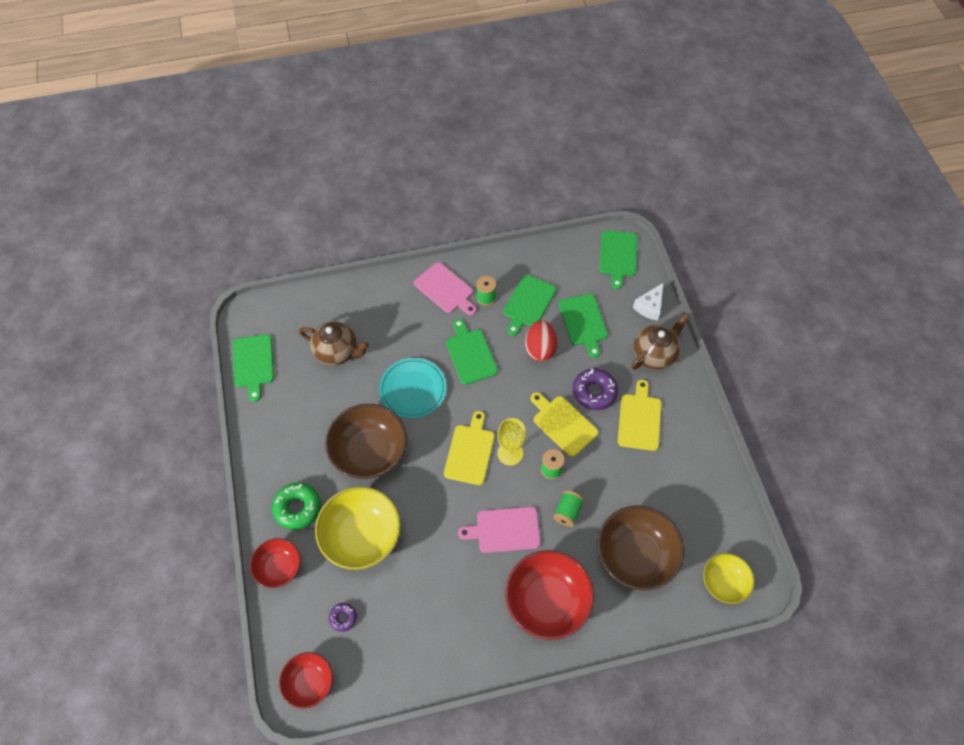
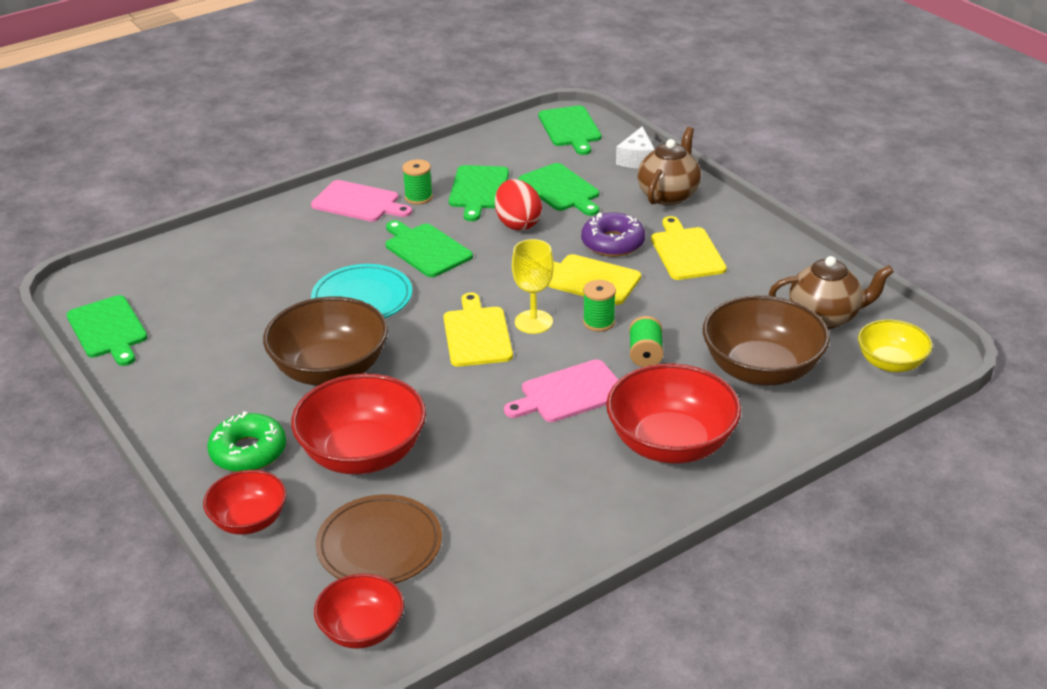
camera: 20 degrees left, 25 degrees down
(337, 352) = (232, 290): brown teapot -> brown teapot (825, 317)
(343, 618) = (379, 544): purple donut -> brown plate
(361, 536) = (363, 454): yellow bowl -> red bowl

